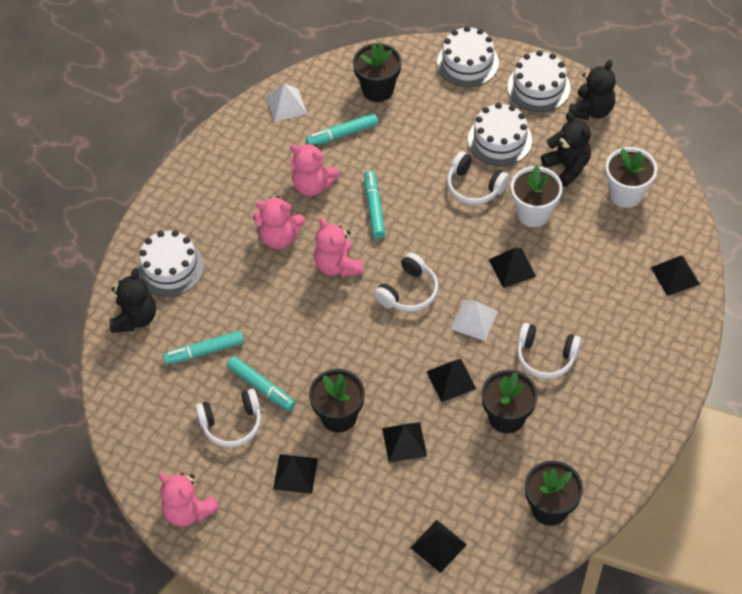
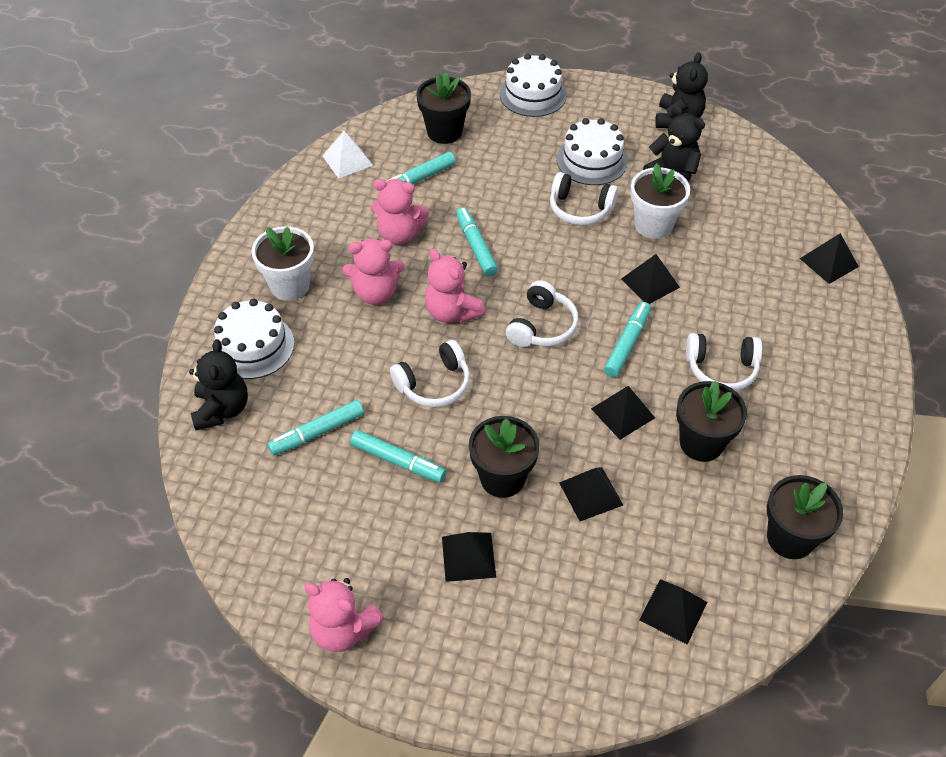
camera: 15 degrees left, 5 degrees down
(232, 423) = (372, 511): white headphones -> white headphones (434, 384)
(474, 320) = (627, 344): white pyramid -> turquoise marker
(538, 87) = (615, 106): white cake -> none
(625, 194) = (744, 192): white flower pot -> white flower pot (290, 285)

